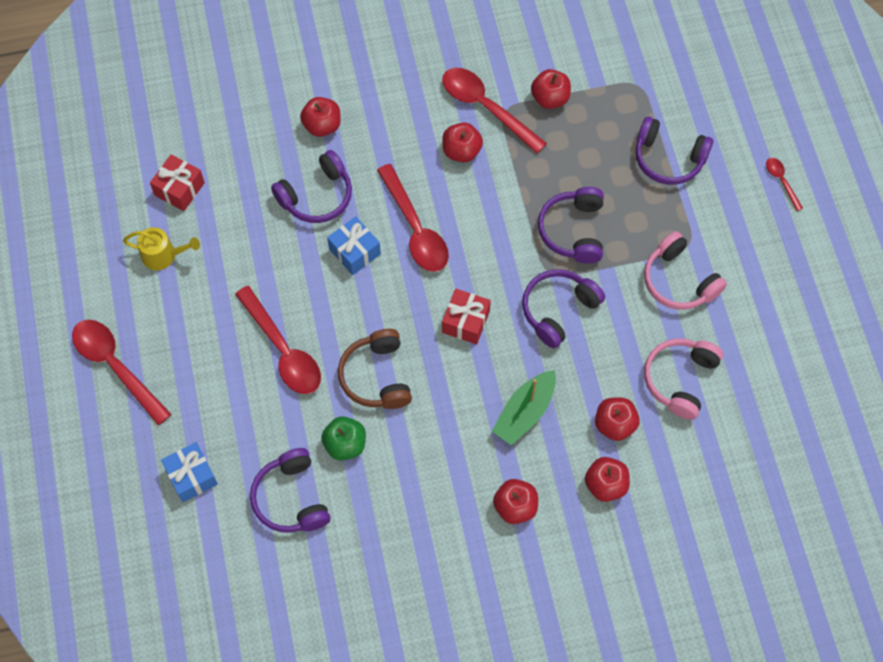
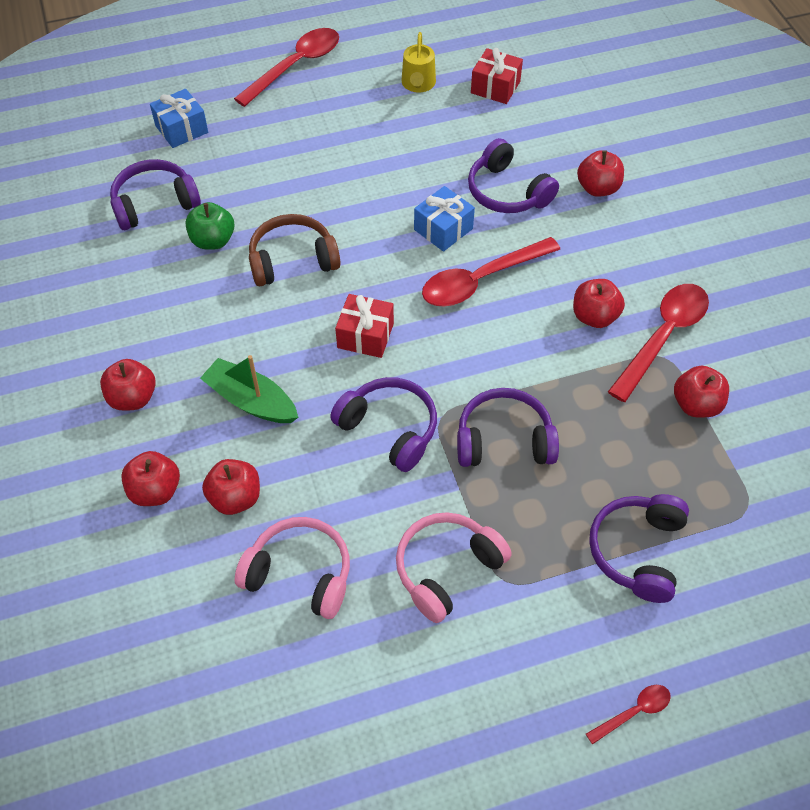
camera: 85 degrees right, 10 degrees down
(283, 350) = (319, 182): red spoon -> none

